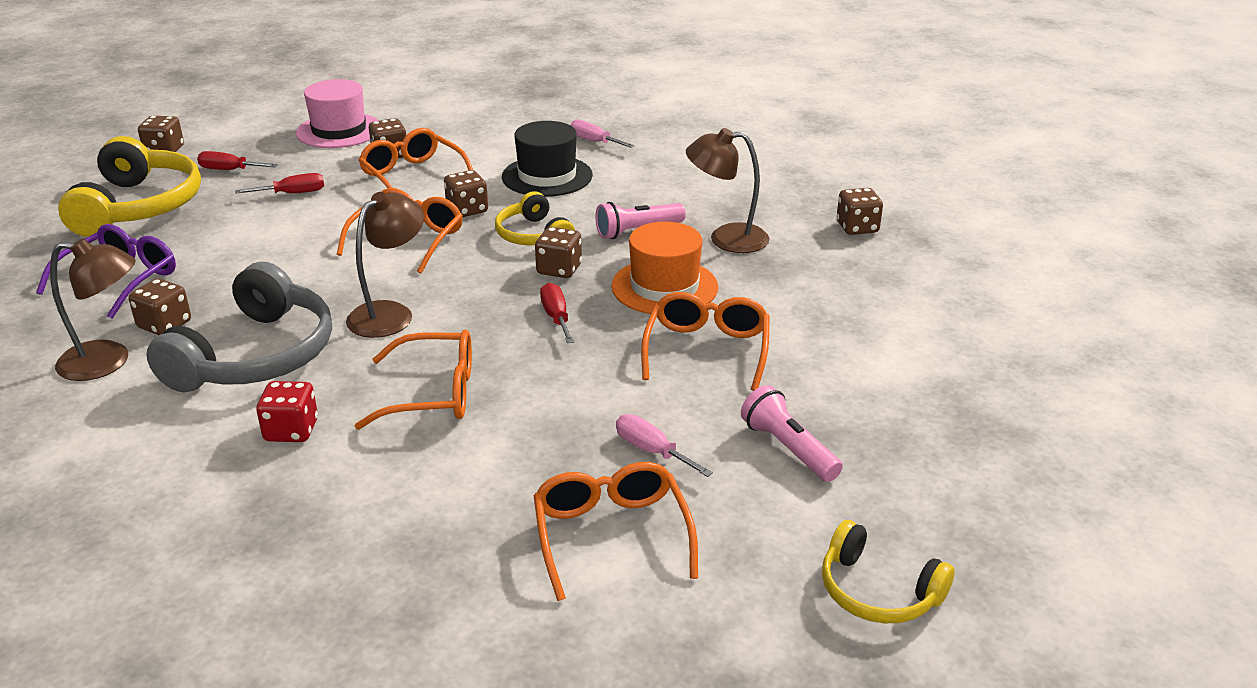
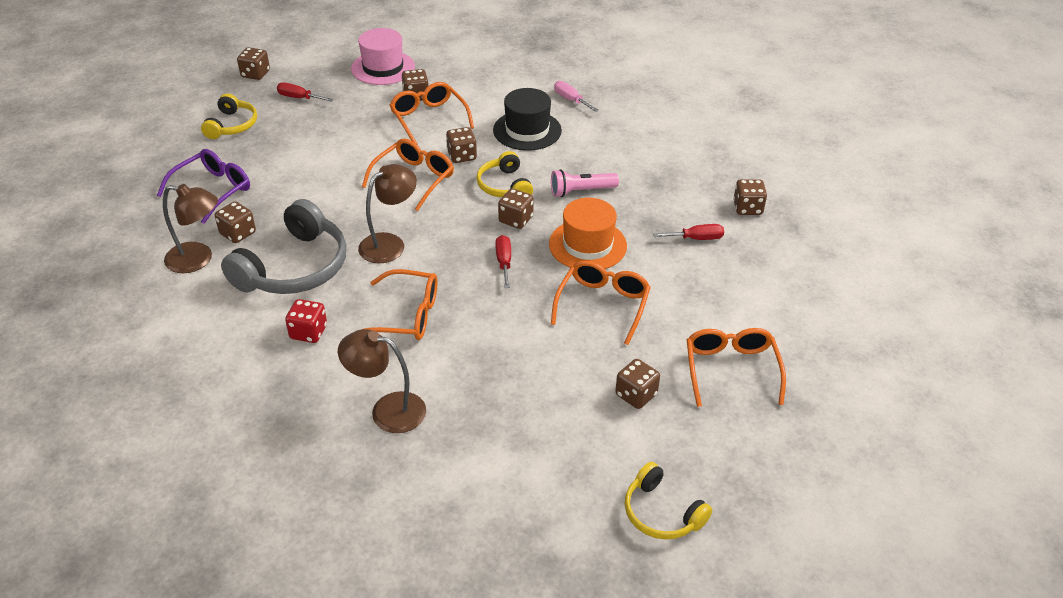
camera: 10 degrees right, 10 degrees up
(139, 206) = (232, 125): yellow headphones -> yellow headphones, size x0.57
(293, 193) = (340, 125): red screwdriver -> red screwdriver (696, 238)
(611, 536) = (499, 445): orange glasses -> orange glasses (731, 370)
(652, 451) = (542, 383): pink screwdriver -> none
(726, 239) = (645, 206): brown lamp -> brown lamp (387, 410)
(788, 448) = (636, 395): pink flashlight -> brown dice

